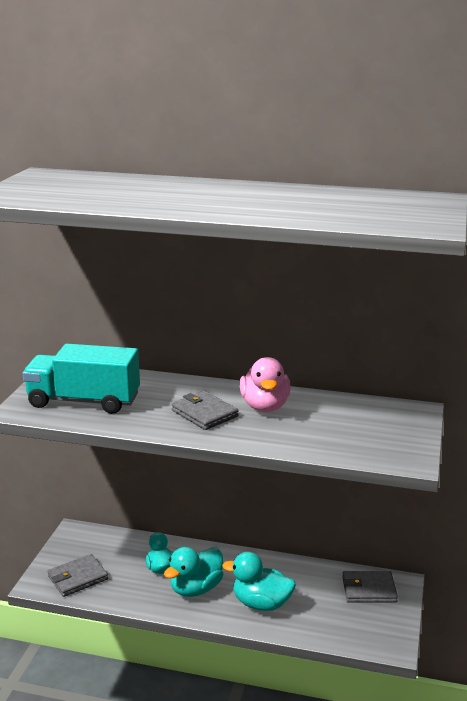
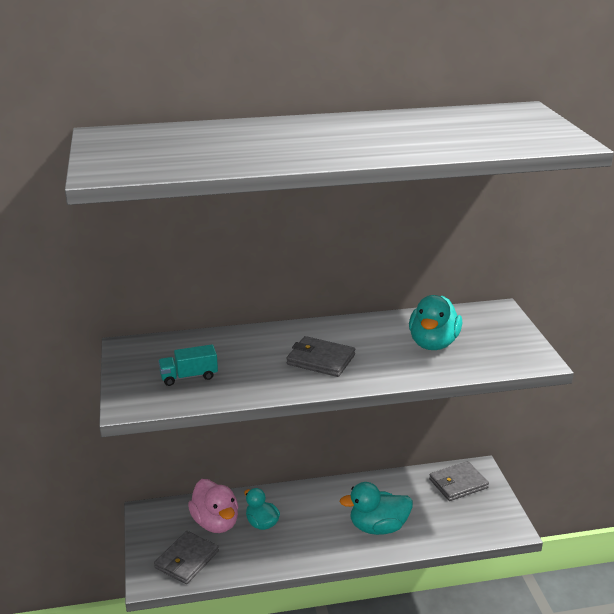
camera: 25 degrees left, 5 degrees up
(84, 401) = (189, 376): turquoise truck -> turquoise truck, size x0.47
(196, 589) = (309, 532): turquoise duck -> turquoise duck (433, 343)
(265, 406) = (369, 338): pink duck -> pink duck (216, 522)

